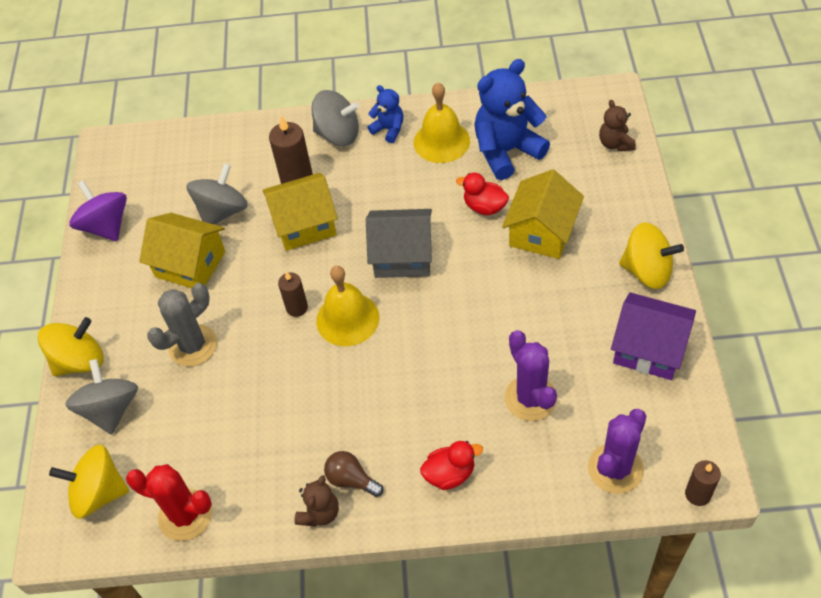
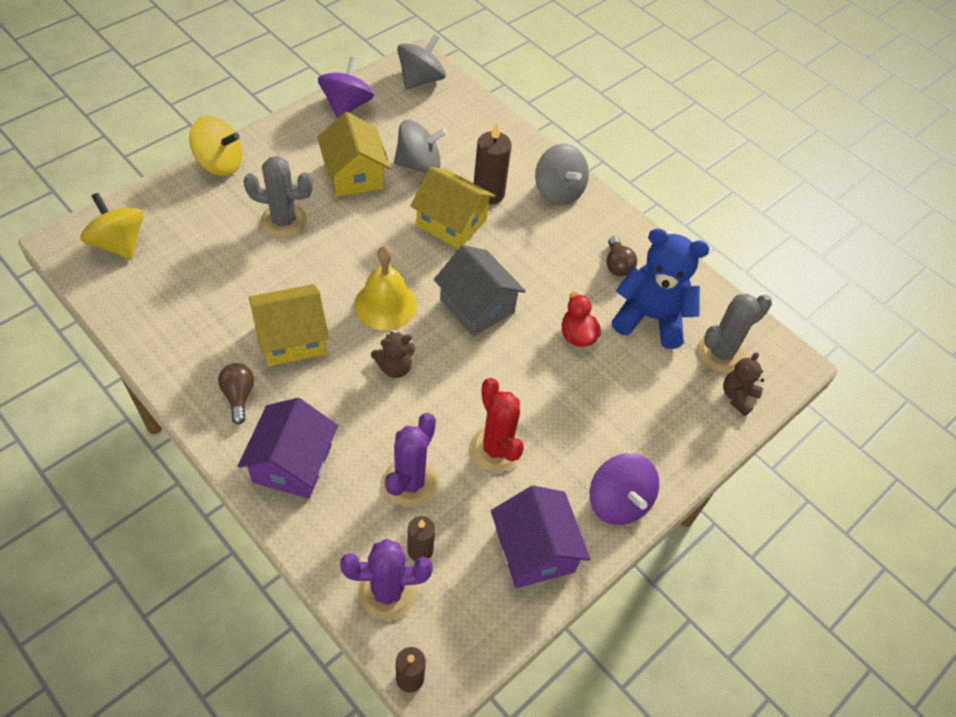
camera: 40 degrees right, 0 degrees up
(111, 409) = (192, 207): grey spinning top -> grey spinning top (421, 79)
(185, 515) = (135, 306): red cactus -> red cactus (496, 448)
(297, 308) = (369, 265): brown candle -> brown candle (420, 550)
(319, 513) = (194, 392): brown teddy bear -> brown teddy bear (394, 367)
(389, 129) = (595, 222): blue teddy bear -> none
(441, 141) = (617, 265): yellow bell -> brown light bulb
(450, 474) = (292, 463): red duck -> purple house
(542, 232) = (588, 393): yellow house -> yellow house (292, 338)
(571, 129) = (721, 353): none -> grey cactus
(647, 271) = (618, 502): yellow spinning top -> purple spinning top

